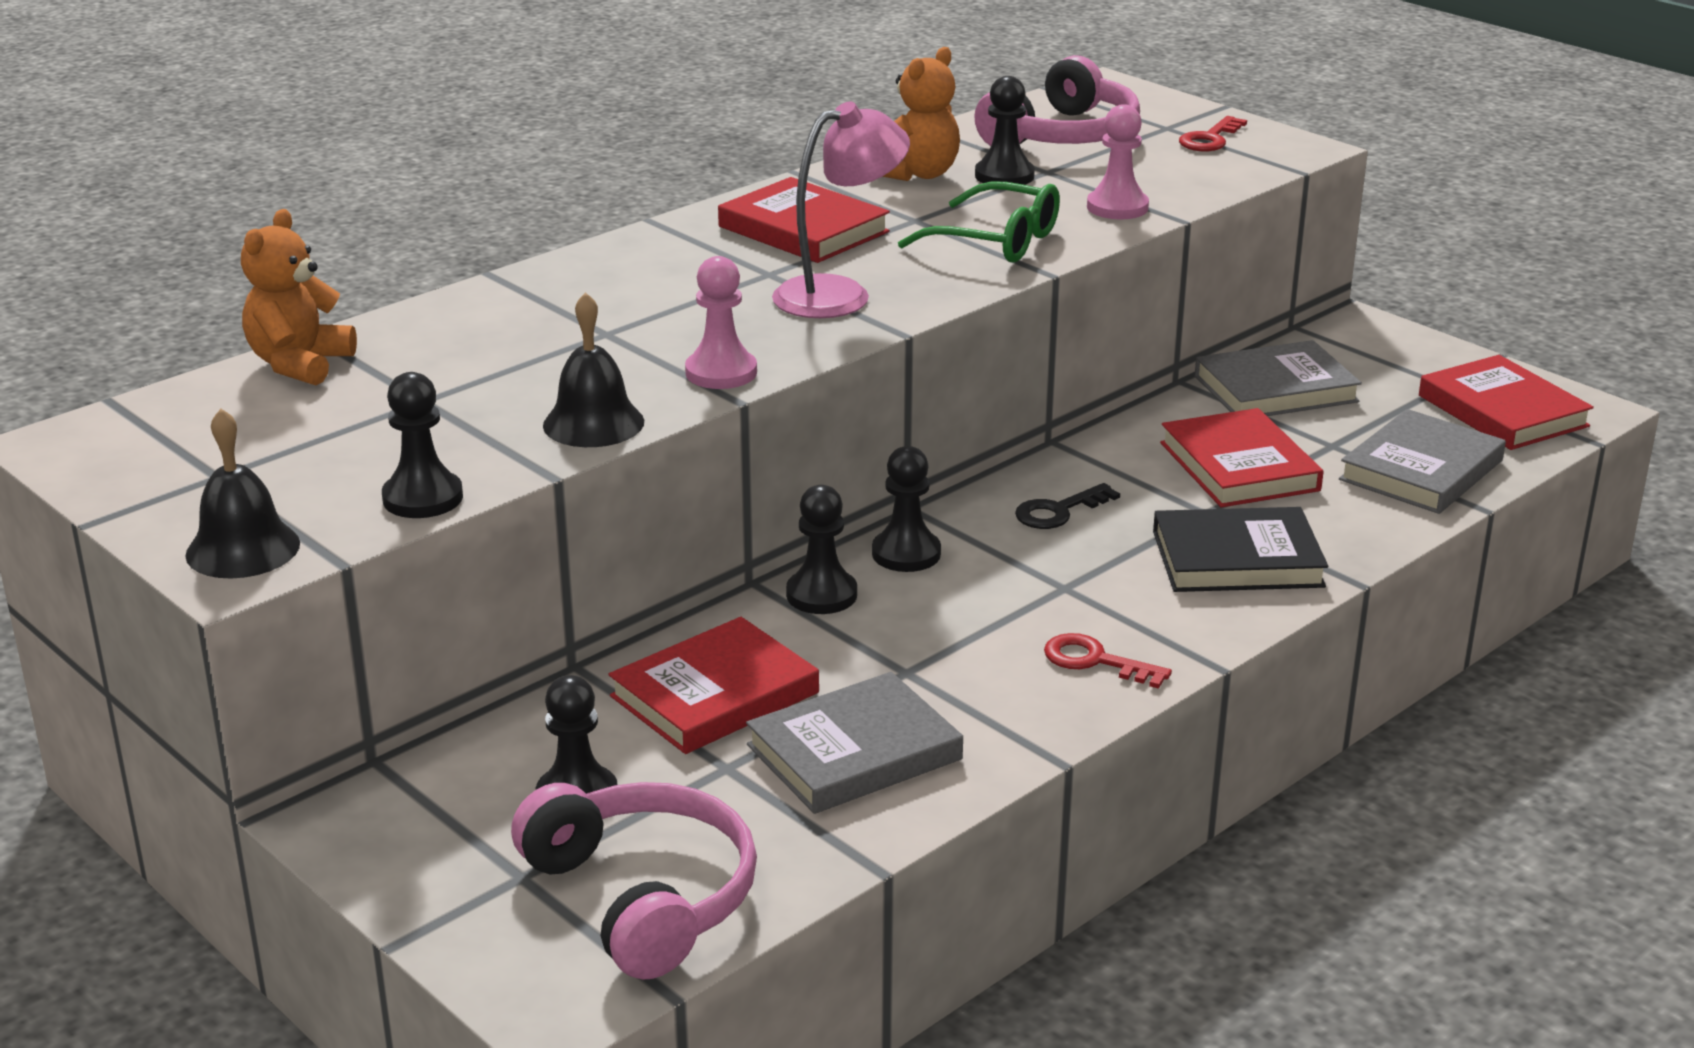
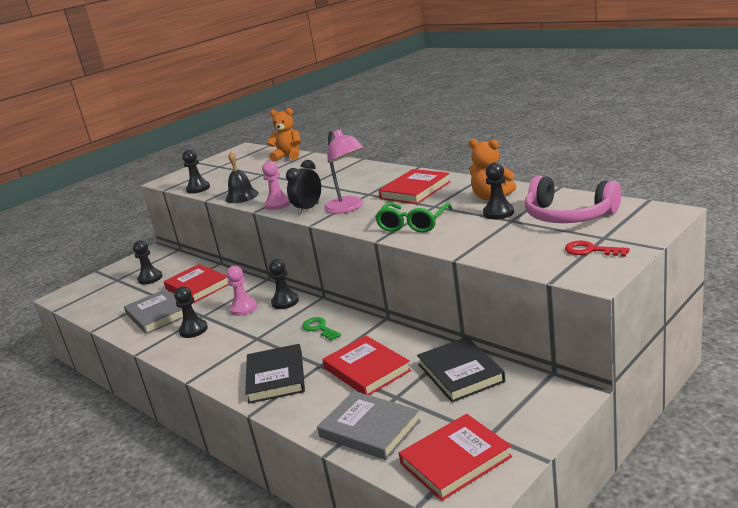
camera: 90 degrees right, 5 degrees down
(243, 549) = (176, 178): black bell -> none
(644, 896) = (99, 297): pink headphones -> none
(795, 336) = (308, 208): none -> black clock
(821, 595) = (256, 292): black pawn -> black pawn (193, 330)
(1059, 511) = (319, 328): black key -> green key
(1096, 661) = (200, 352): red key -> none
(1117, 207) = (467, 242): pink pawn -> pink pawn (243, 308)
(1239, 466) = (366, 369): red book -> red book turned 75 degrees clockwise
(1275, 389) = (460, 373): grey book -> black book

